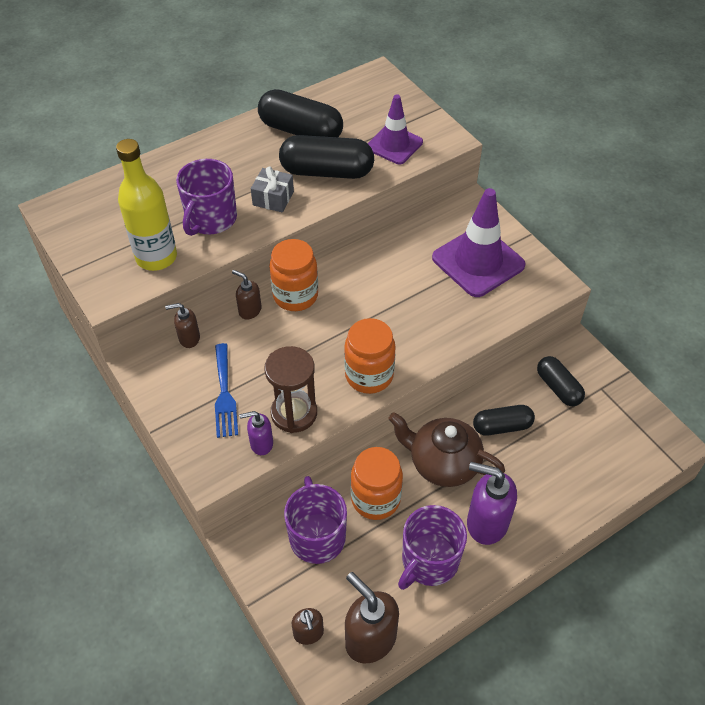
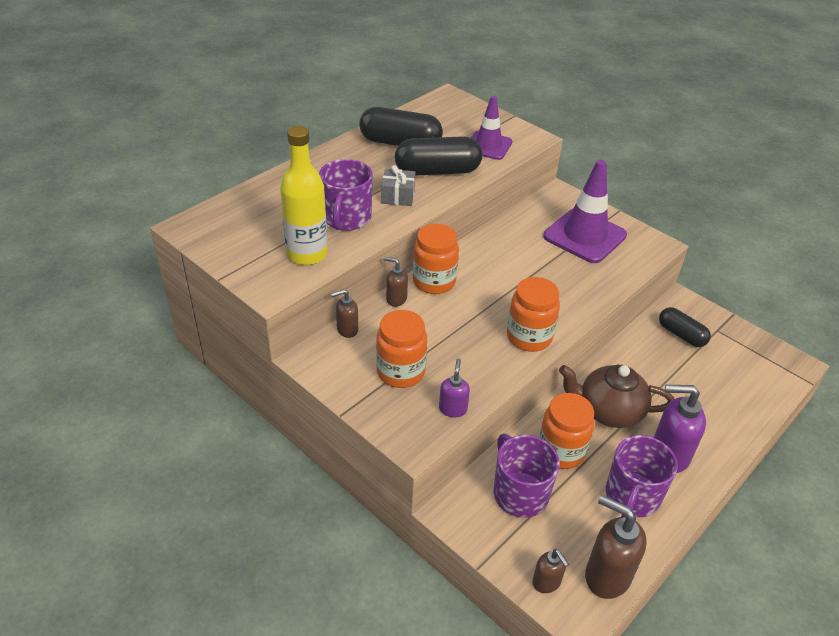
camera: 15 degrees left, 10 degrees down
(224, 394) = (400, 372): blue fork -> orange jar
(261, 444) = (453, 409): purple soap dispenser -> purple soap dispenser turned 120 degrees clockwise
(294, 413) = (473, 378): brown hourglass -> none
(502, 426) = (647, 373): black capsule -> none

